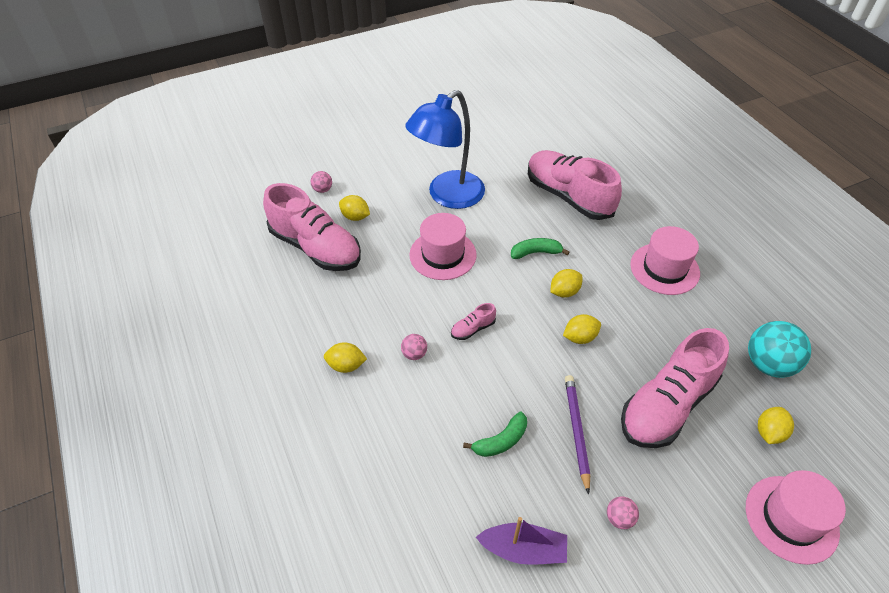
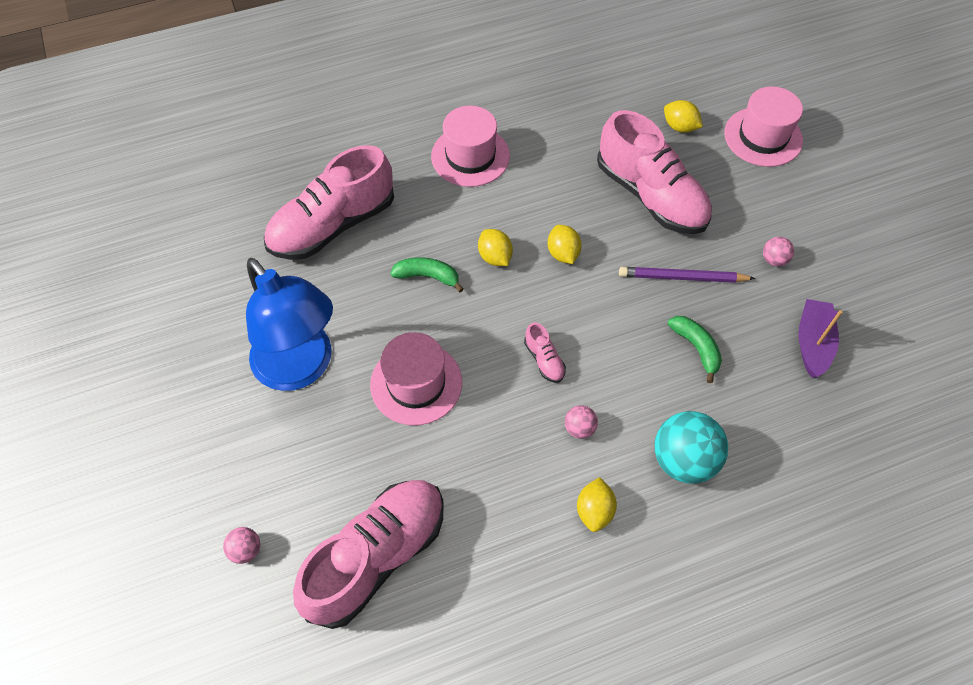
camera: 85 degrees left, 10 degrees up
(355, 217) = (320, 498): yellow lemon -> none
(535, 253) = (427, 276): green banana -> green banana turned 105 degrees clockwise
(768, 364) = (604, 105): turquoise ball -> turquoise ball (683, 460)

